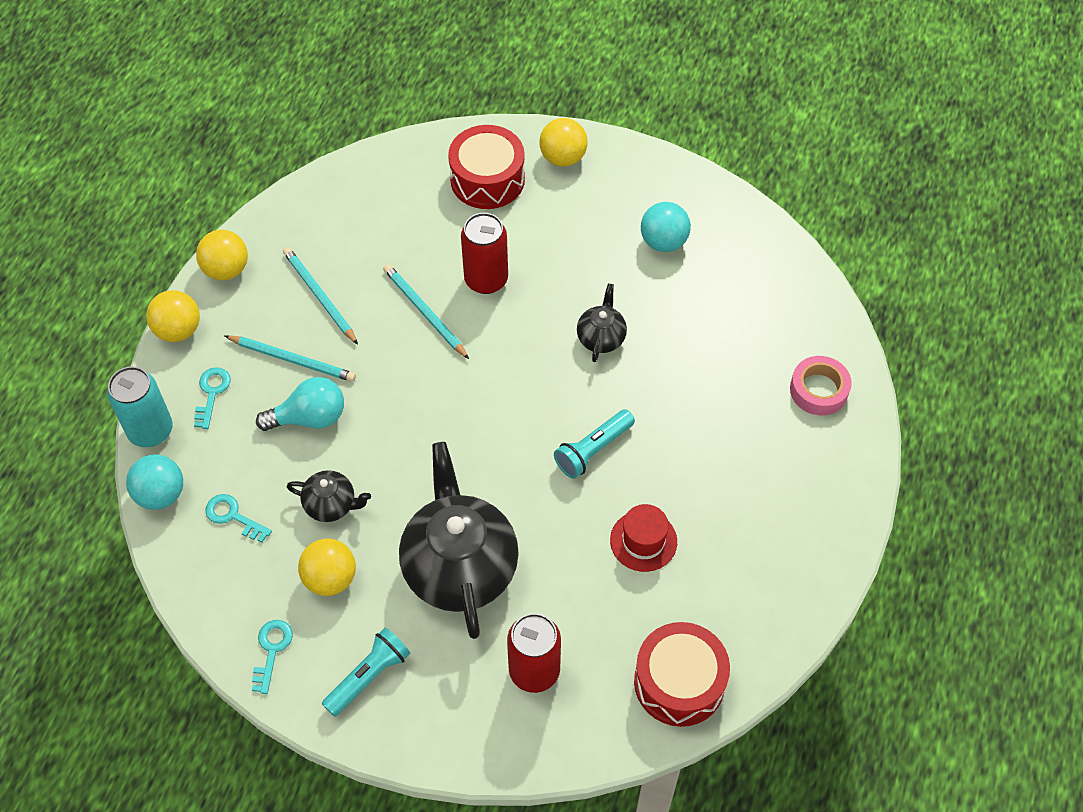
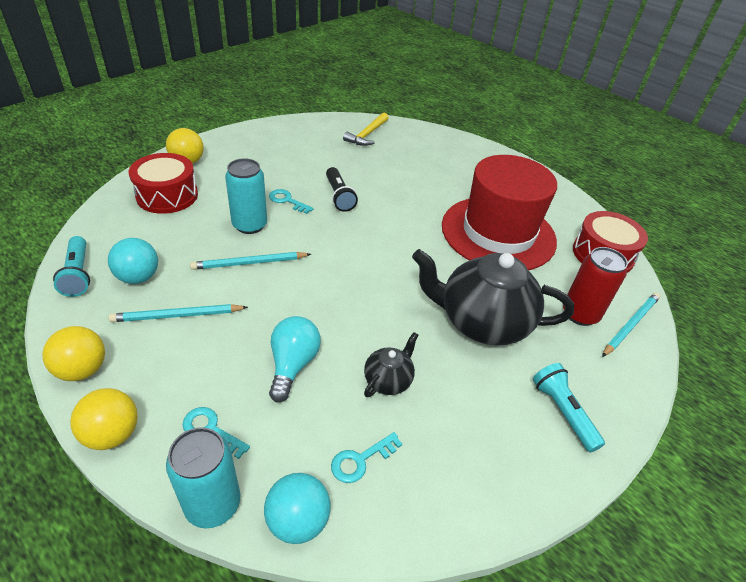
camera: 70 degrees left, 15 degrees down
(272, 650) = (518, 477): turquoise key -> turquoise key (287, 201)
(292, 359) = (225, 356): turquoise pencil -> turquoise pencil (630, 325)
(330, 578) = (460, 406): yellow ball -> none
(486, 279) = (250, 225): red can -> turquoise can
(593, 450) = (421, 229): turquoise flashlight -> turquoise flashlight (78, 274)
(601, 337) = (339, 196): black teapot -> black flashlight
(643, 541) = (498, 233): red hat -> red hat, size x2.50
(663, 241) = (290, 151): turquoise ball -> turquoise ball (138, 277)
(777, 305) = (367, 134): none -> yellow hammer
(819, 390) = (430, 143): pink tape -> none

